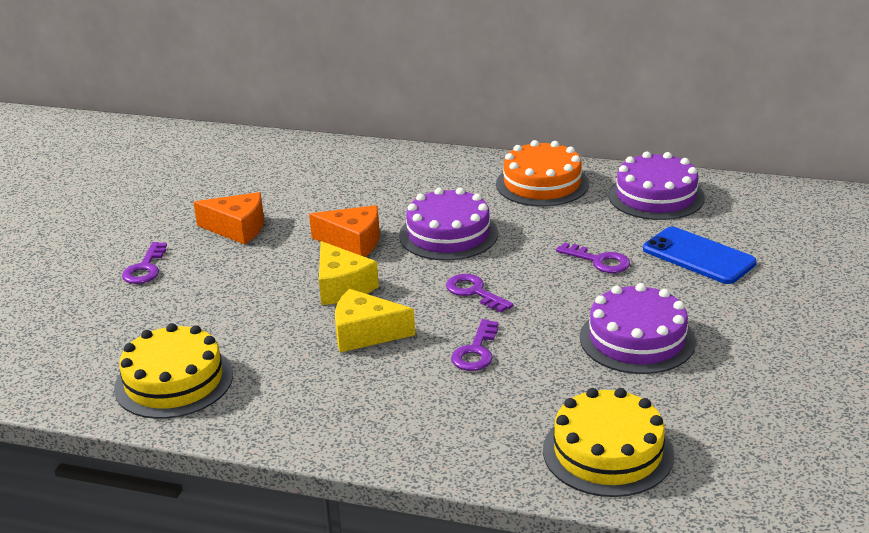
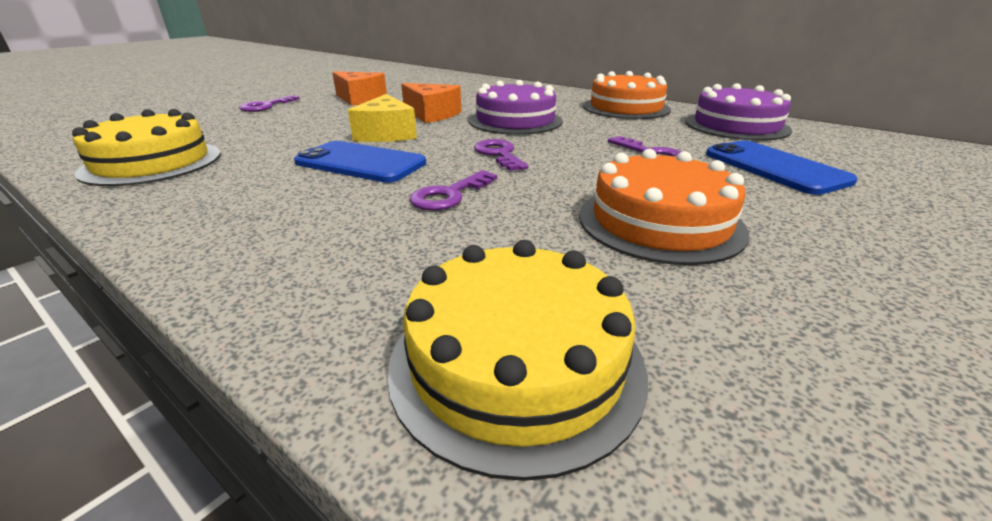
camera: 20 degrees right, 0 degrees up
(365, 333) = (360, 163): yellow cheese -> blue phone
(637, 339) = (660, 222): purple cake -> orange cake

